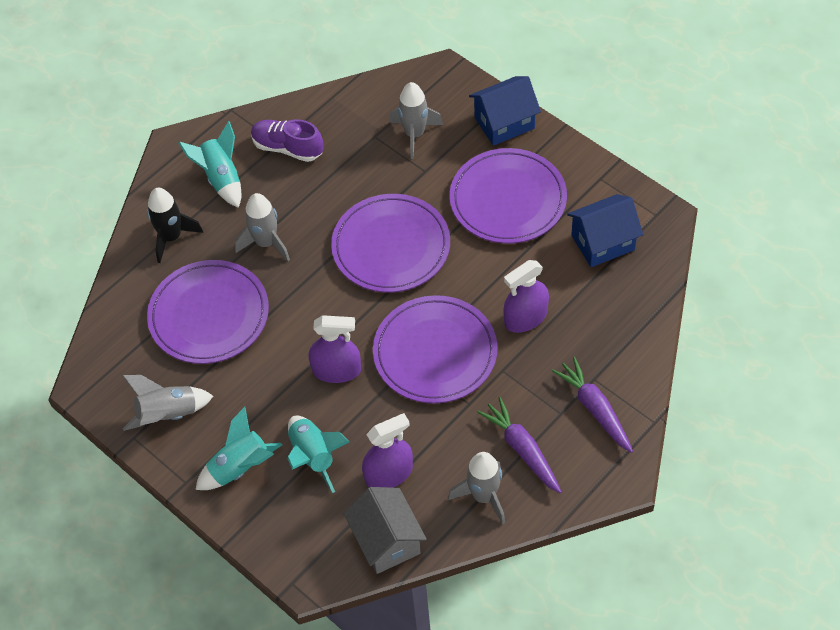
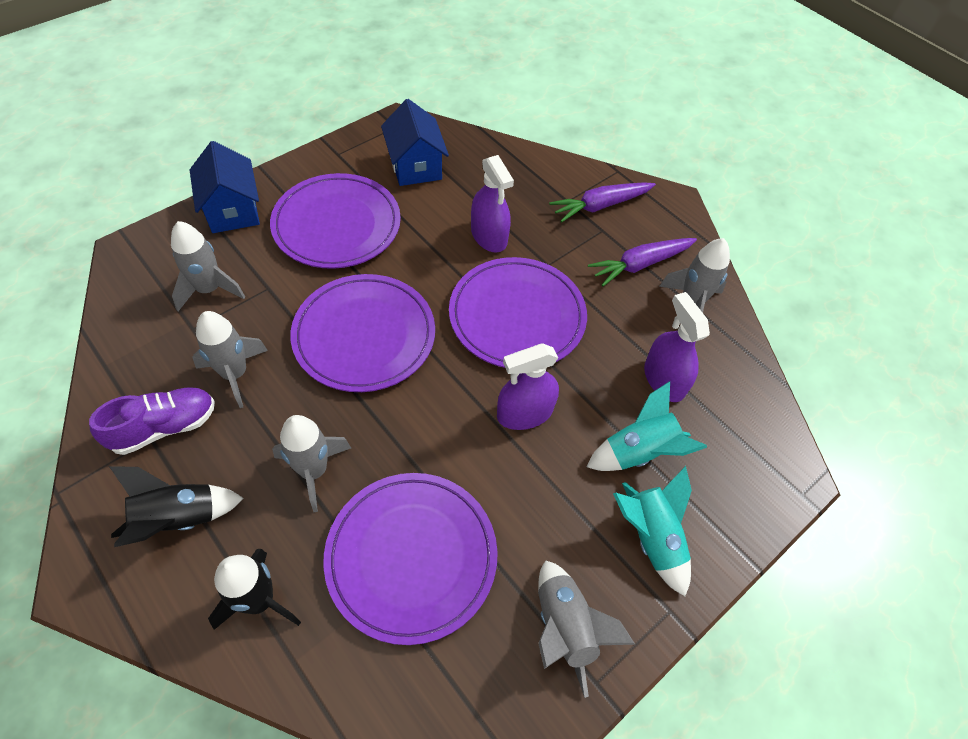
camera: 90 degrees left, 0 degrees up
(221, 178) = (179, 519): turquoise rocket -> black rocket
(287, 148) = (164, 427): purple shoe -> purple shoe turned 150 degrees counterclockwise
(336, 370) = (524, 413): purple spray bottle -> purple spray bottle turned 120 degrees counterclockwise
(339, 174) = (235, 374): none -> grey rocket
(387, 541) = (744, 393): grey house -> none

